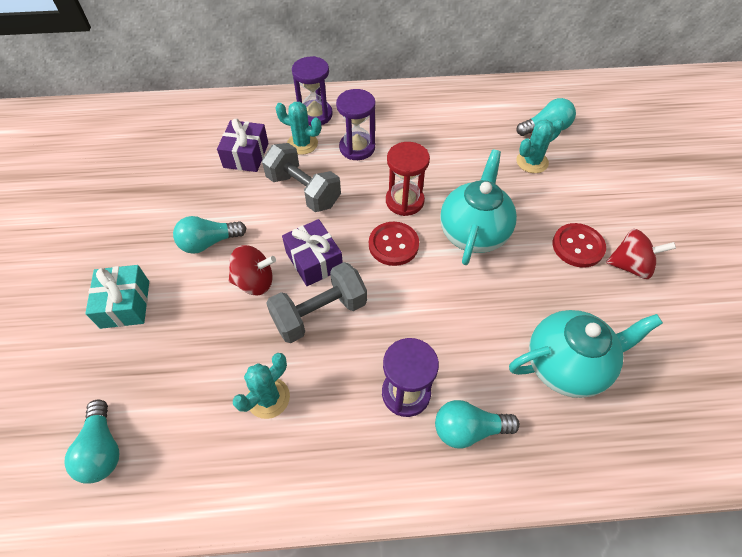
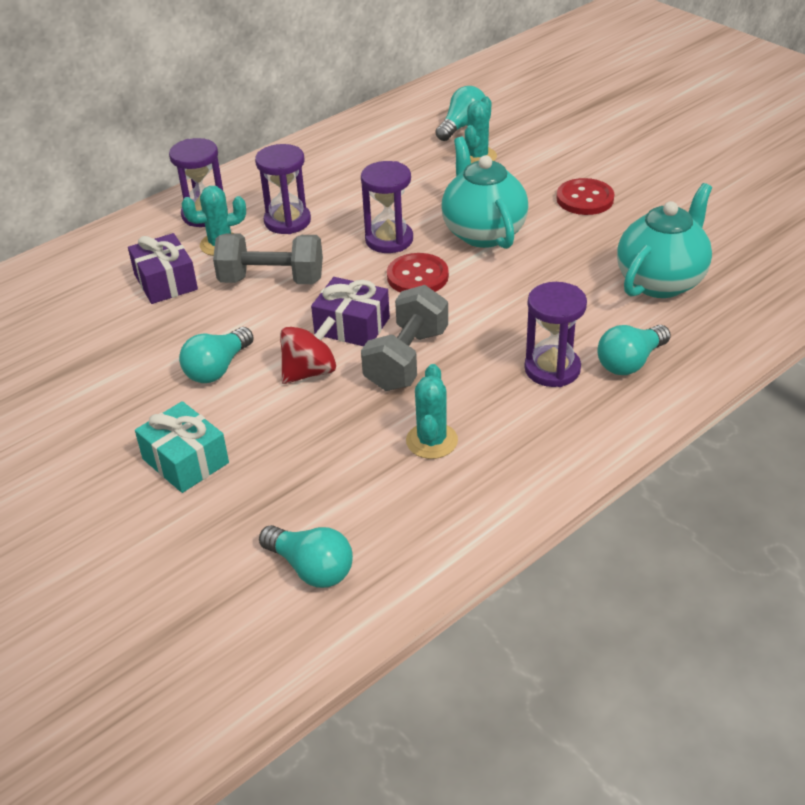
camera: 35 degrees left, 15 degrees down
(404, 201) = (389, 240): red hourglass -> purple hourglass
(630, 266) = (641, 192): red spinning top -> none

